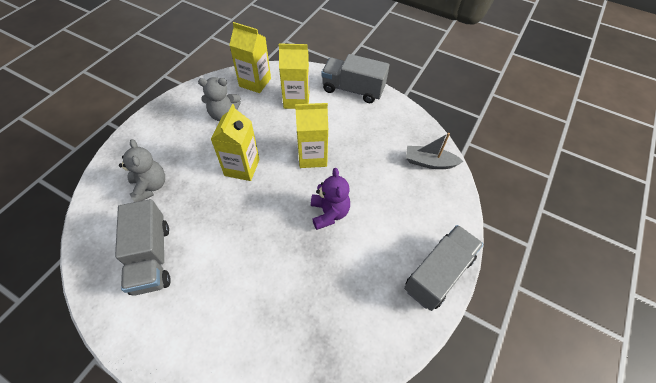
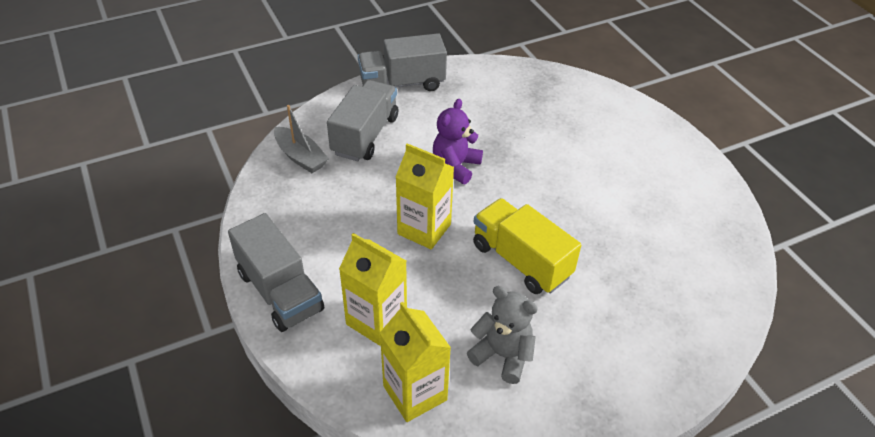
camera: 145 degrees left, 10 degrees down
(150, 186) = (652, 296): grey teddy bear -> none
(151, 257) = (668, 217): grey truck -> grey truck (365, 135)
(242, 167) = (521, 260): yellow carton -> yellow truck

